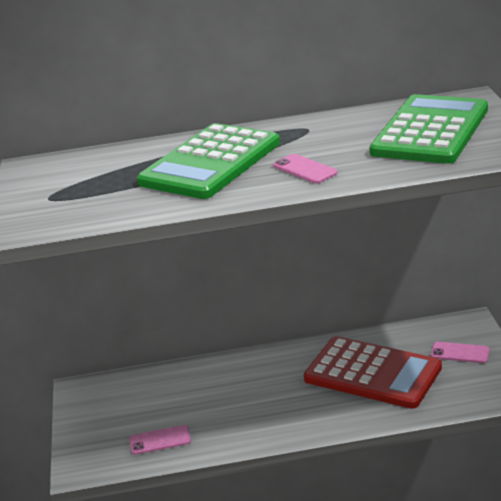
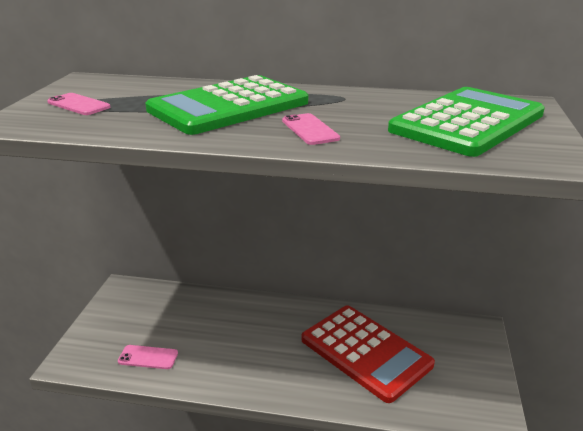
camera: 15 degrees right, 0 degrees up
(460, 353) = (457, 357): pink phone -> pink phone (78, 105)

